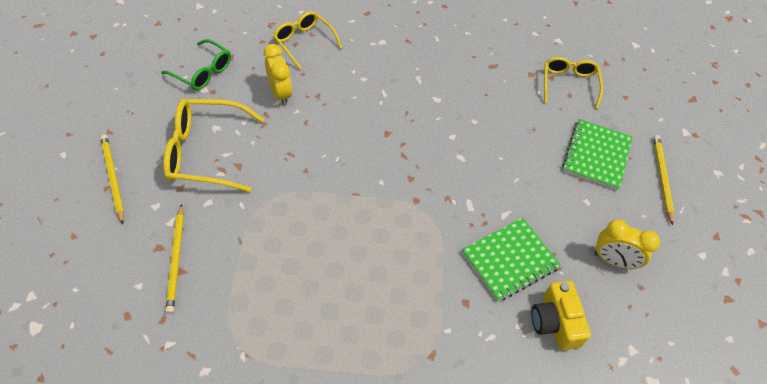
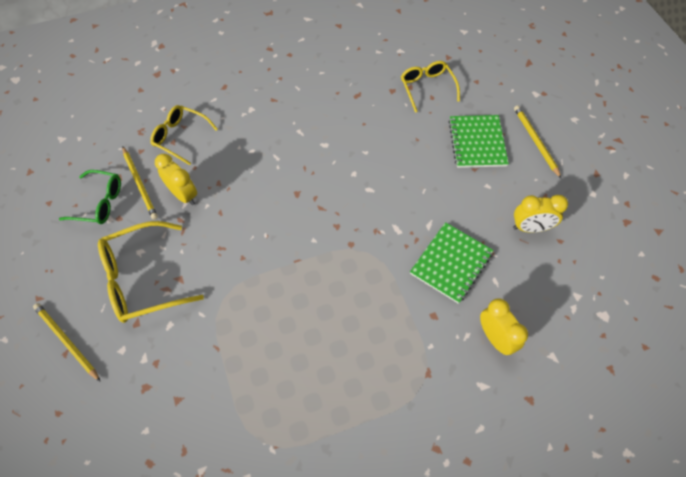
camera: 20 degrees left, 5 degrees up
(176, 260) = (167, 391): yellow pencil -> yellow pencil (140, 184)
(520, 352) = (495, 338): none -> yellow clock
(555, 322) = (510, 300): yellow camera -> none

